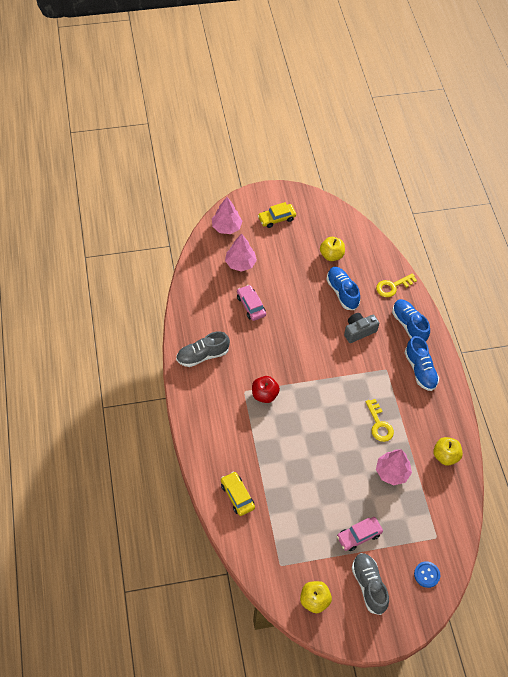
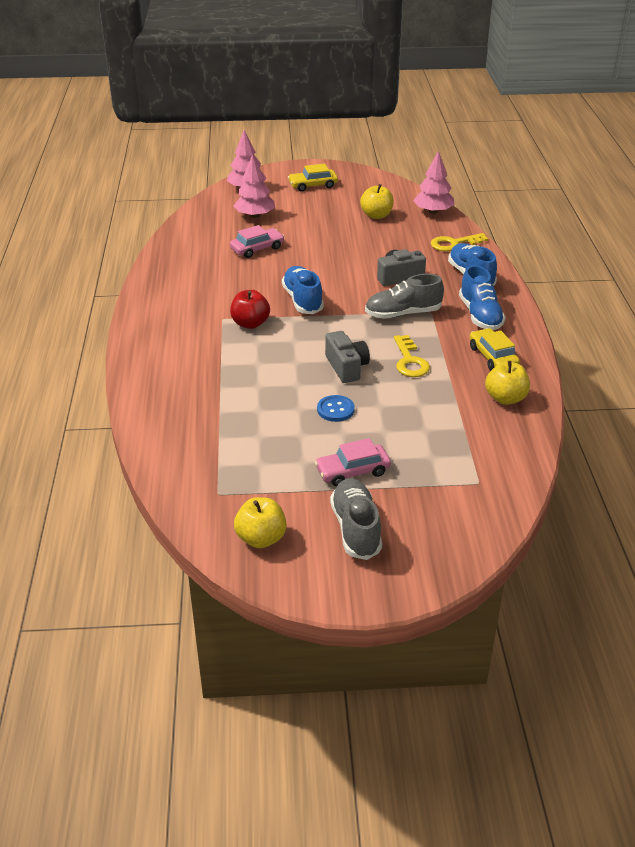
camera: 10 degrees right, 20 degrees down
(202, 355) = (177, 285): grey shoe -> grey shoe (403, 313)
(237, 496) = (177, 415): yellow car -> yellow car (493, 357)
(251, 306) = (257, 249): pink car -> pink car turned 75 degrees clockwise
(338, 435) = (346, 367): none -> grey camera
(342, 292) = (383, 244): blue shoe -> blue shoe (302, 300)
(392, 472) = (419, 408): pink tree -> pink tree (433, 211)
(426, 574) = (455, 524): blue button -> blue button (335, 409)

